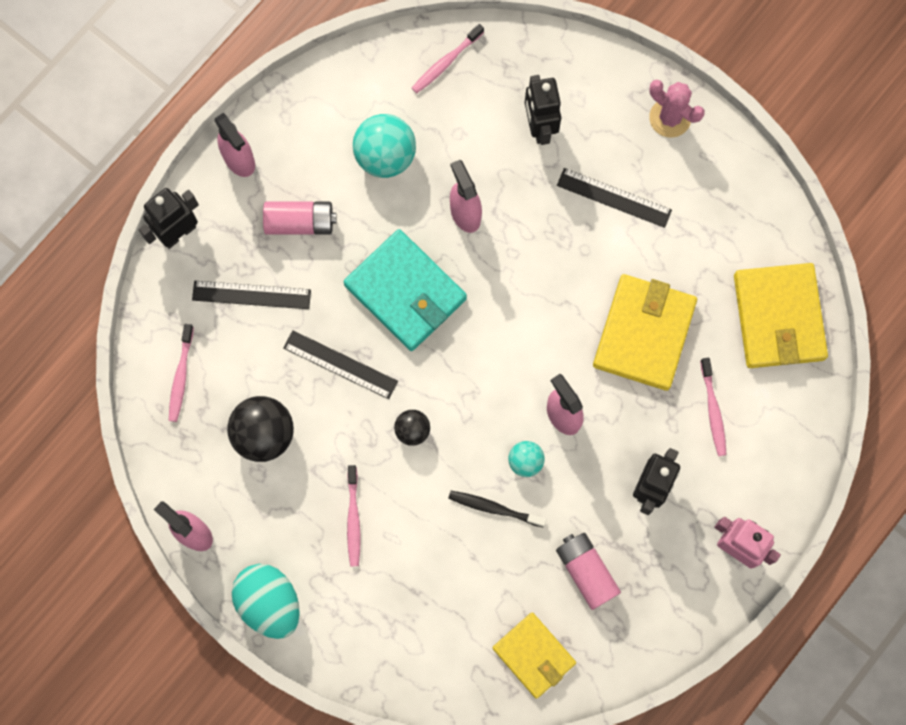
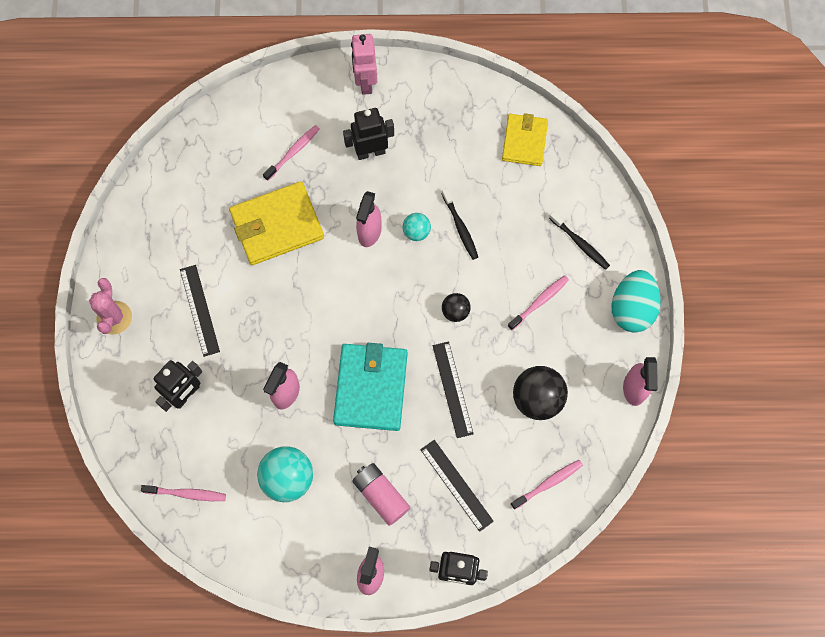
camera: 130 degrees left, 5 degrees down
(377, 613) = (580, 243): none -> black toothbrush
(586, 571) = (451, 149): pink battery -> none
(779, 317) = (202, 158): yellow wallet -> none

